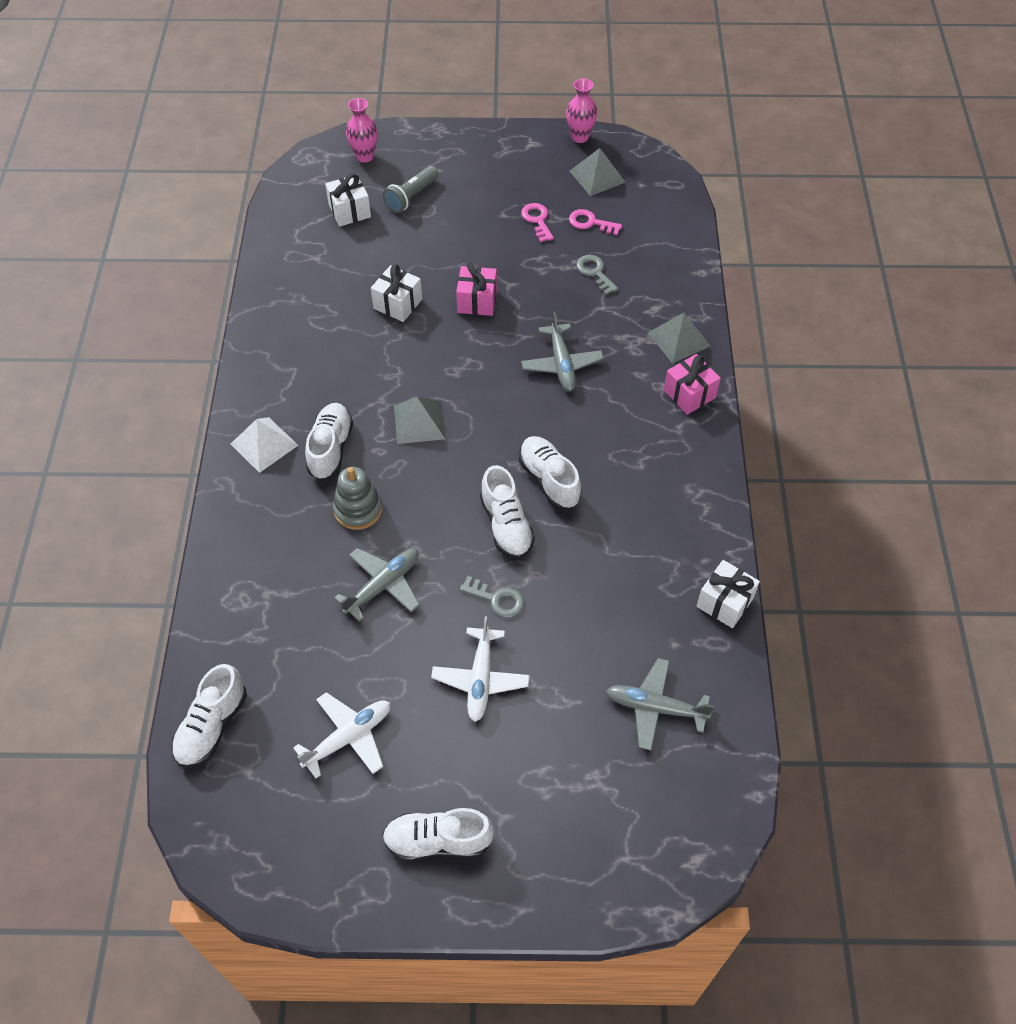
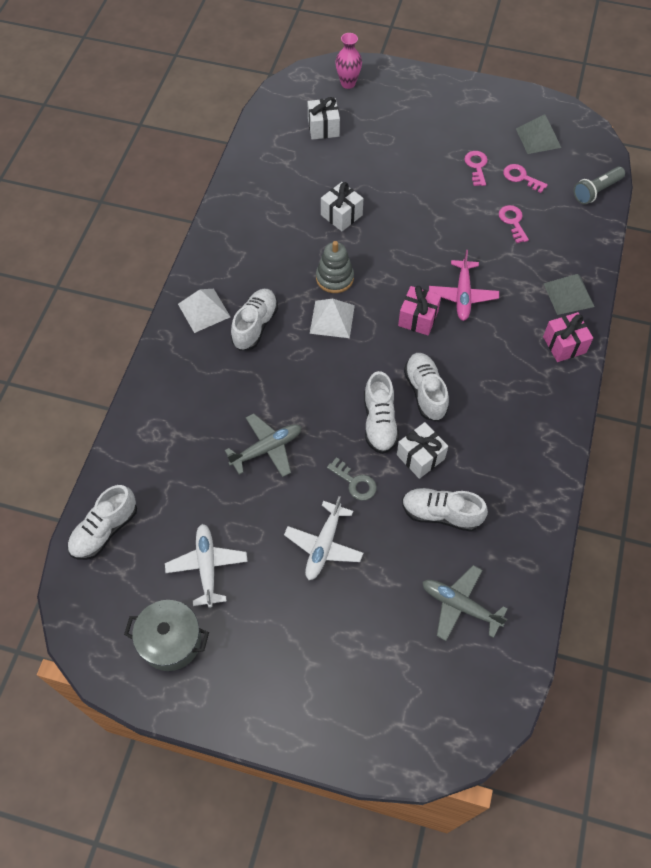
camera: 15 degrees right, 5 degrees up
(329, 835) = (171, 641): none -> grey pot
(349, 737) = (207, 566): white plane -> white plane turned 75 degrees counterclockwise
(358, 509) = (263, 381): grey stacking toy -> grey stacking toy (334, 278)
(411, 197) = (377, 125): grey flashlight -> grey flashlight (596, 191)
(419, 422) = (332, 319): grey pyramid -> white pyramid
(438, 841) = (254, 669): white shoe -> white shoe (441, 514)
(477, 301) = (407, 226): pink gift -> pink gift (418, 318)
(561, 364) = (462, 295): grey plane -> pink plane
(580, 137) = (533, 100): pink vase -> none
(595, 272) = (513, 222): grey key -> pink key
(725, 602) = (544, 531): white gift -> white gift (420, 457)

